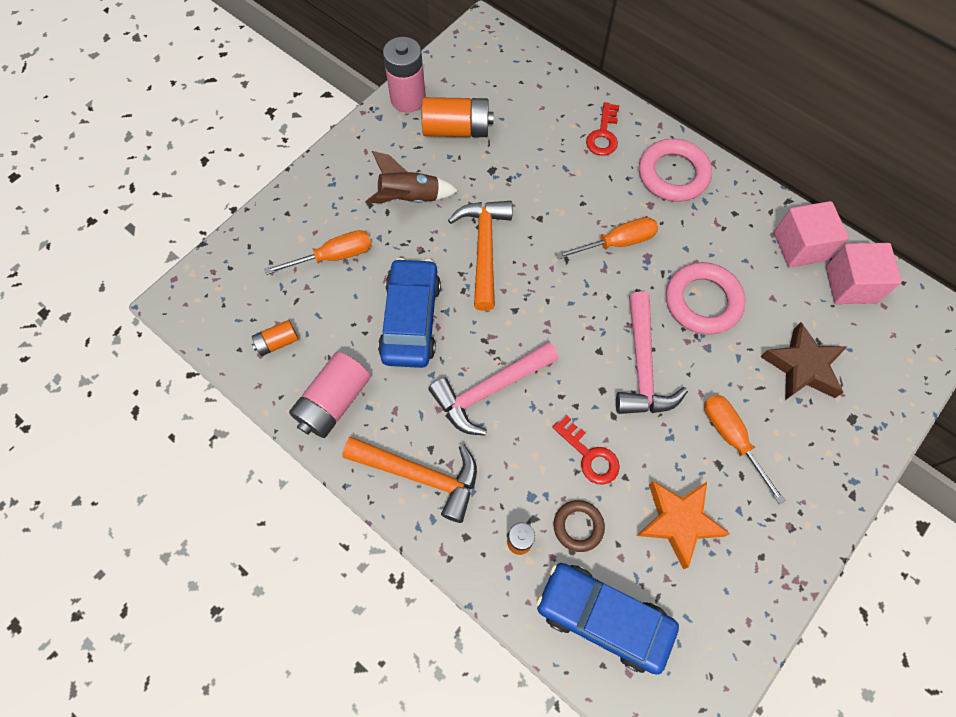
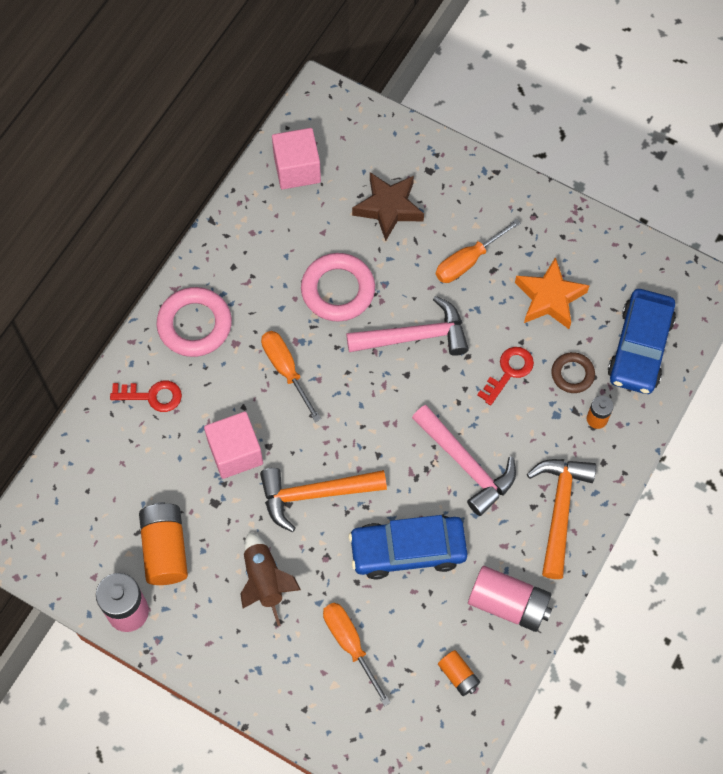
camera: 100 degrees left, 0 degrees up
(800, 246) = (262, 210): pink cube -> pink cube (235, 453)

